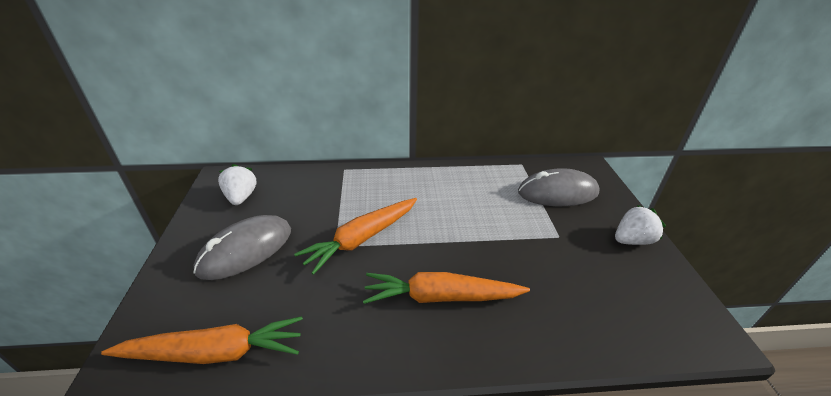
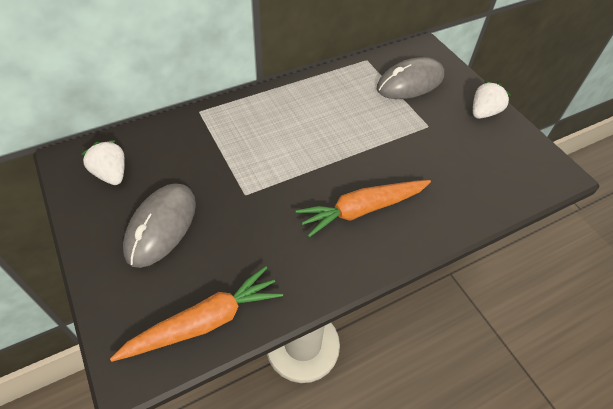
camera: 25 degrees left, 15 degrees up
(362, 239) = (265, 180): orange carrot -> none

